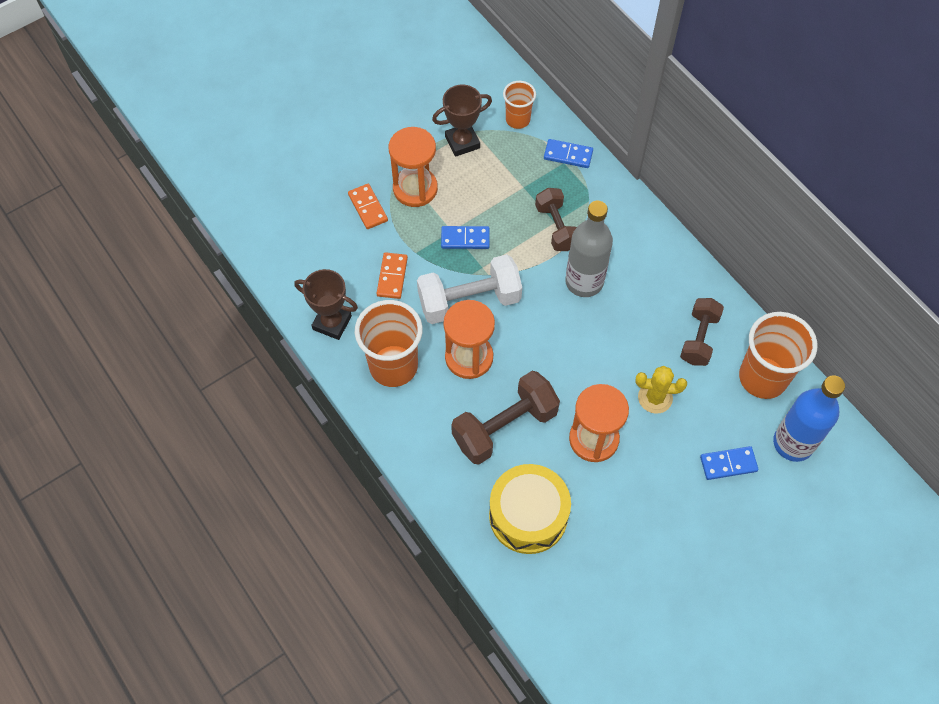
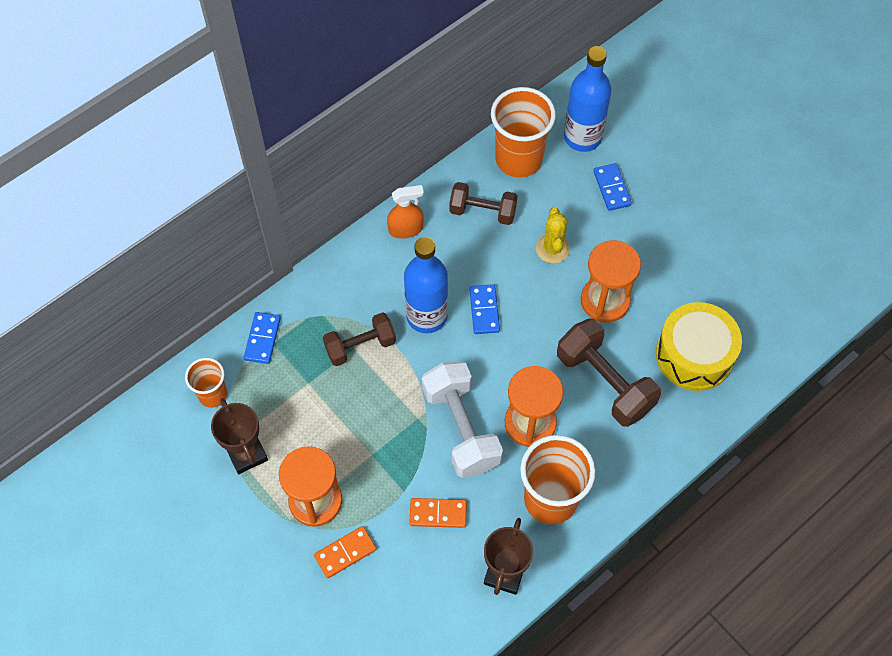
camera: 95 degrees left, 0 degrees up
(465, 239) = (381, 439): blue domino -> blue domino (484, 310)
(584, 282) = (427, 316): grey bottle -> blue bottle
(679, 271) = (406, 229): none -> orange spray bottle

